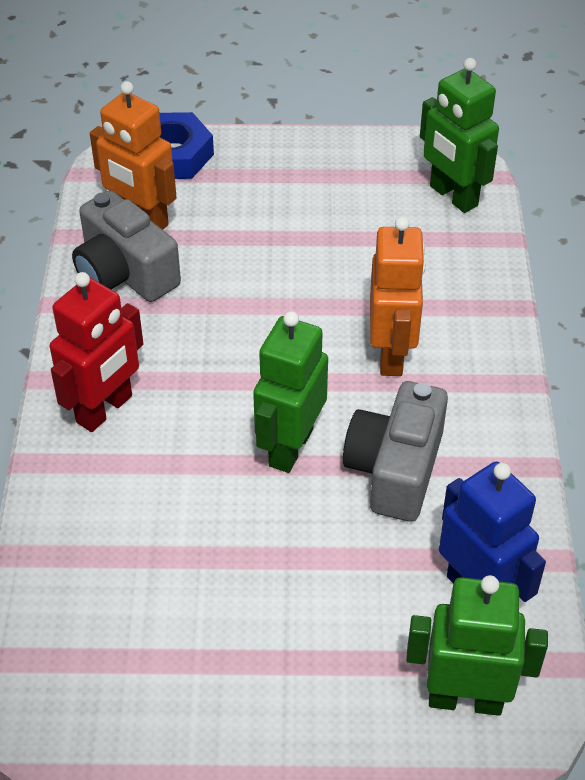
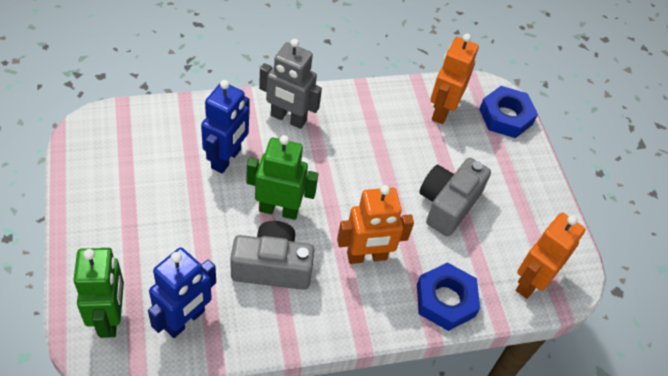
camera: 70 degrees right, 5 degrees up
(105, 409) = (288, 118): red robot -> grey robot
(125, 273) = (395, 110): grey camera -> grey camera (448, 204)
(171, 505) = (226, 159): none -> blue robot
(453, 196) = (530, 282): green robot -> orange robot
(472, 284) = (445, 300): none -> blue nut

